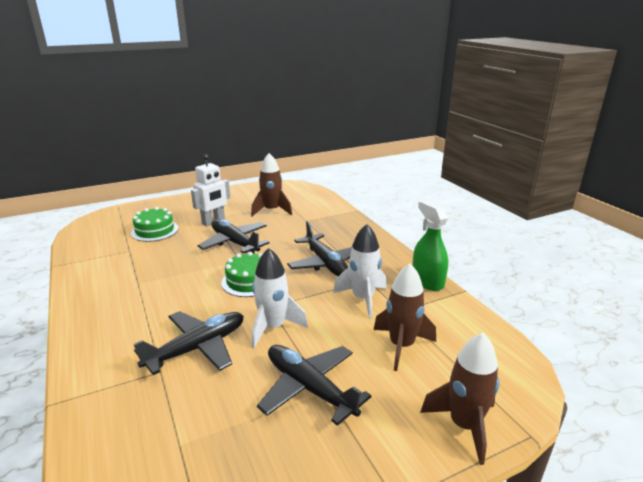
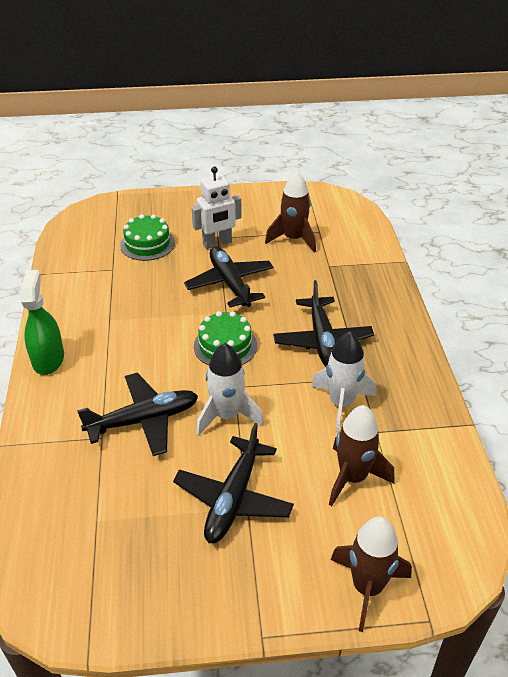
camera: 20 degrees right, 15 degrees up
(309, 388) = (233, 499): black plane -> black plane turned 135 degrees counterclockwise
(427, 281) = (432, 398): green spray bottle -> green spray bottle (48, 359)

